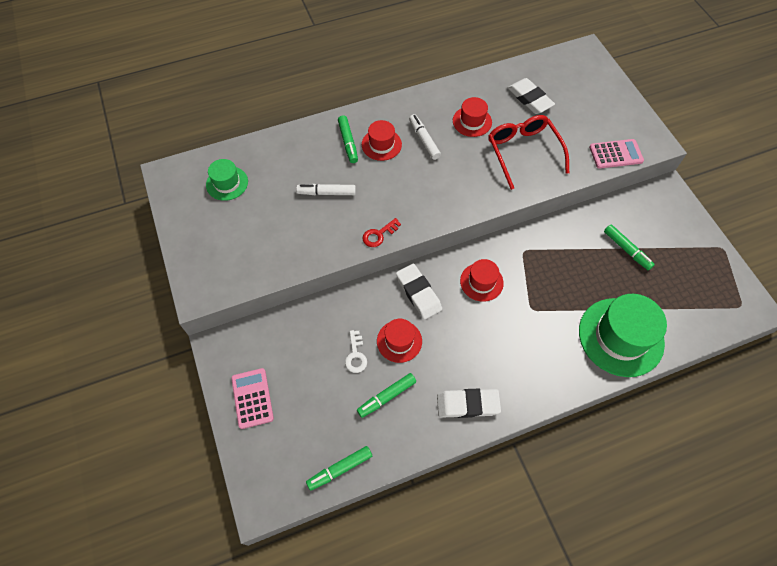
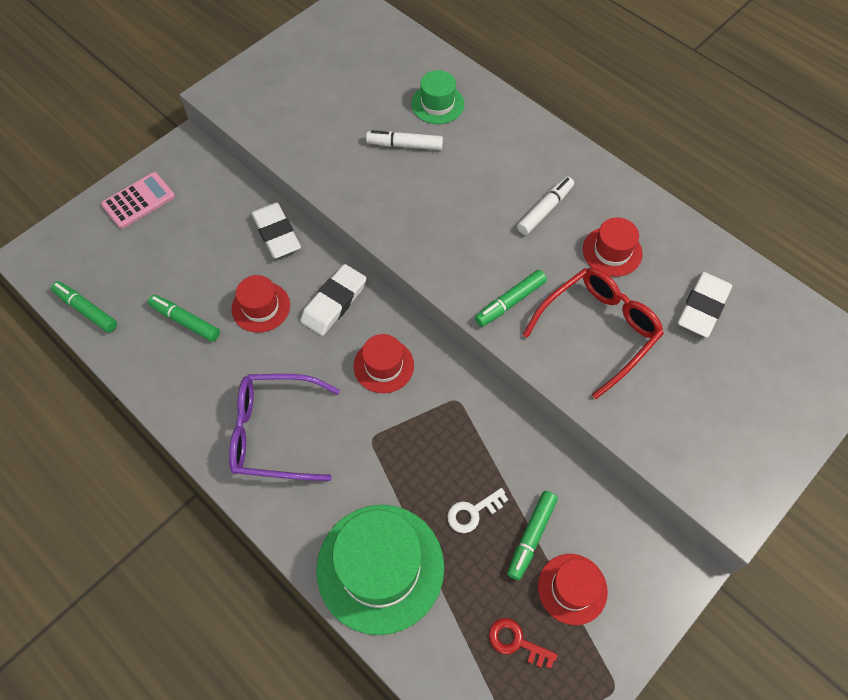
camera: 65 degrees right, 0 degrees up
(227, 183) = (367, 54): green hat -> green hat (437, 104)
(326, 193) = (405, 145): white marker -> white marker turned 60 degrees counterclockwise
(348, 142) = (491, 135): green marker -> green marker (510, 302)
(355, 355) = (225, 271): white key -> white key (473, 512)
(379, 235) = (373, 217): red key -> red key (516, 642)
(381, 144) = (509, 169): red hat -> red hat (572, 589)
(467, 404) = (207, 409): white eraser -> white eraser (276, 233)
(504, 366) = (274, 432): none -> purple glasses
(615, 154) = (674, 454): pink calculator -> none

